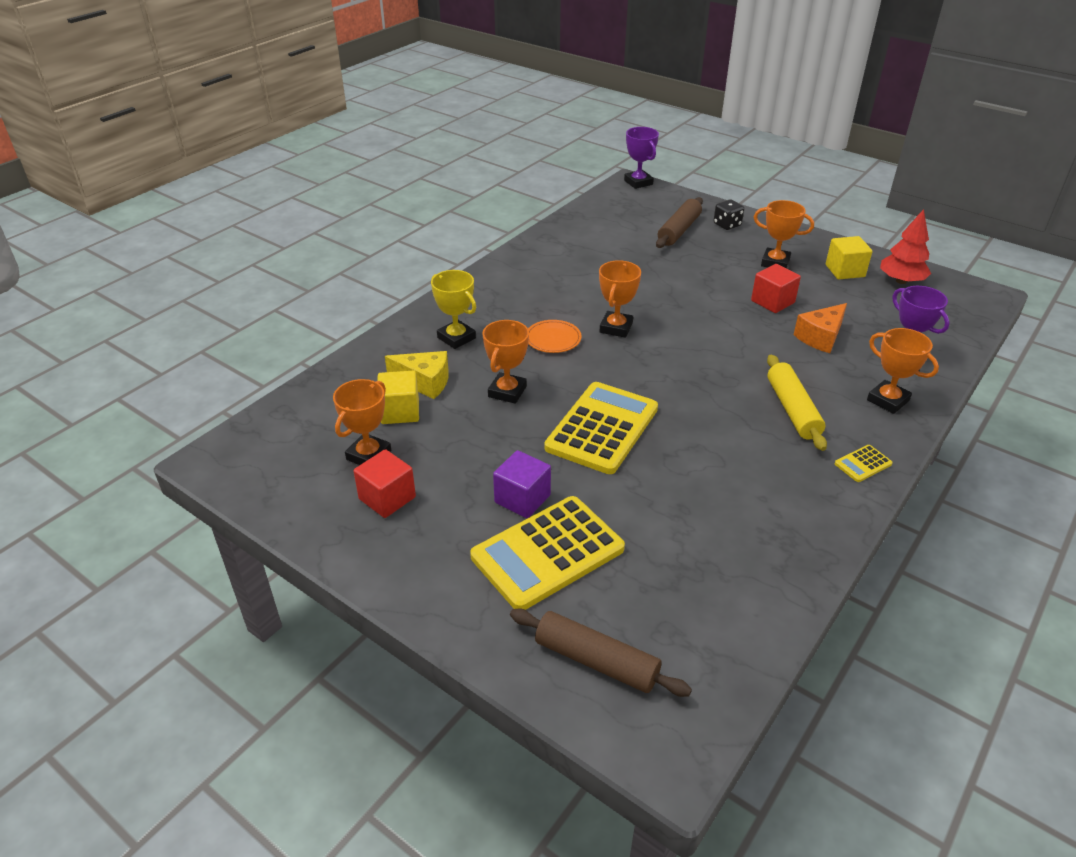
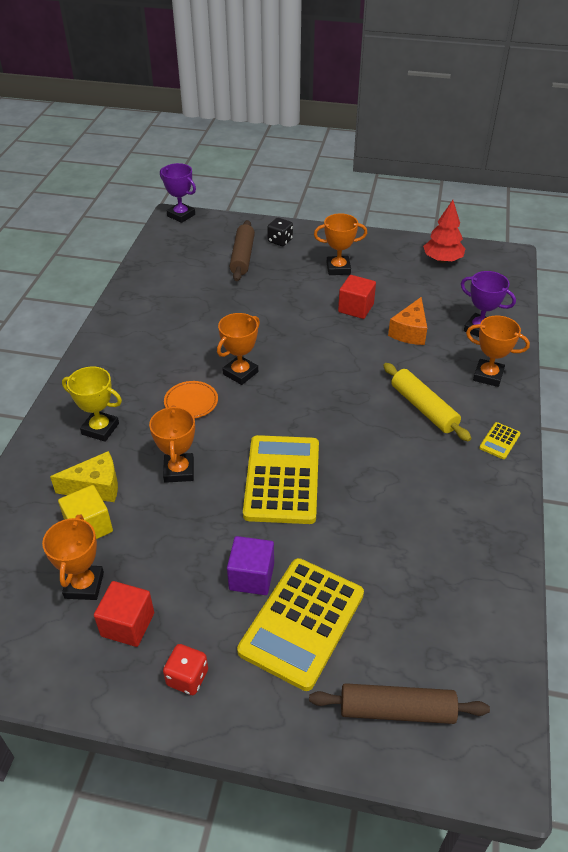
camera: 25 degrees left, 5 degrees up
(413, 558) = (187, 677): none -> red dice
(616, 328) = (240, 373): orange trophy -> orange trophy turned 45 degrees clockwise
(845, 271) = (396, 262): yellow cube -> none

